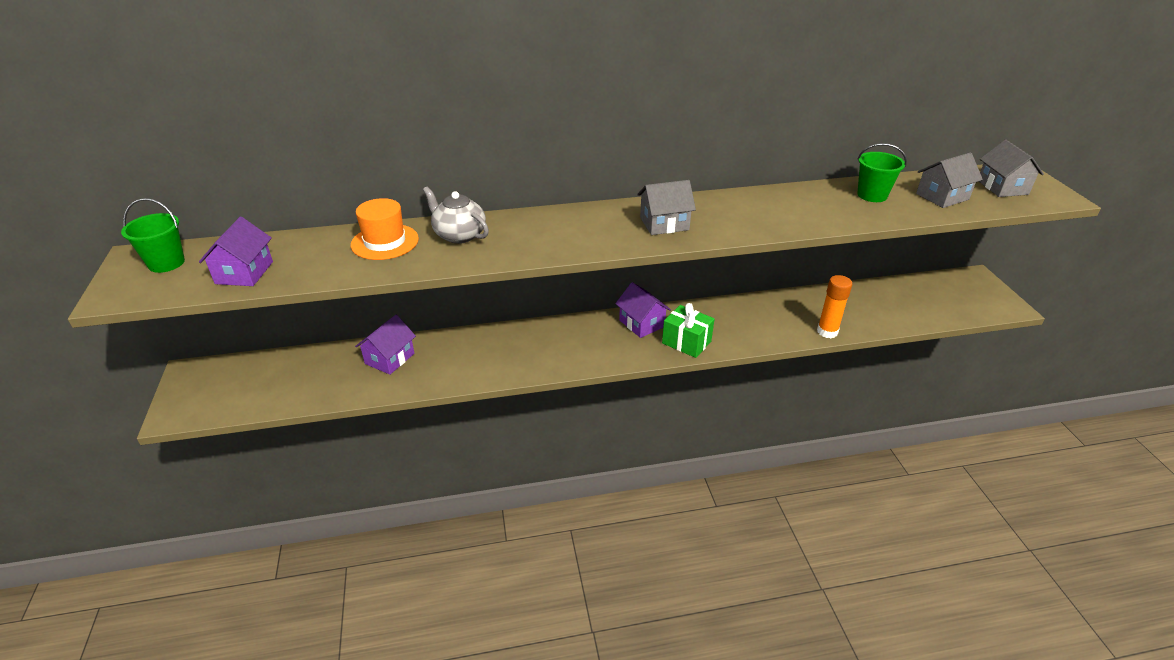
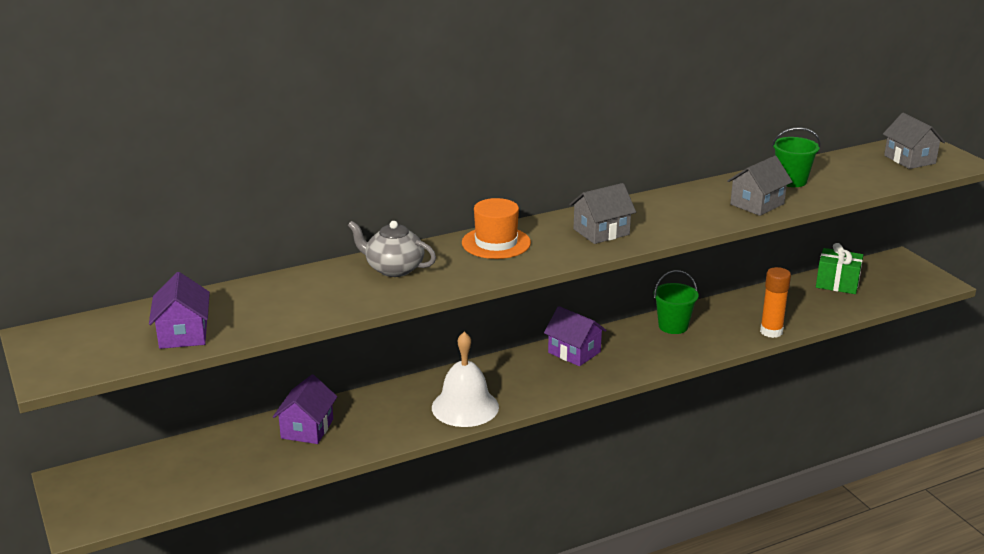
camera: 15 degrees left, 10 degrees down
(166, 263) = (83, 337): green bucket -> green bucket (673, 326)
(385, 242) = (317, 285): orange hat -> orange hat (496, 243)
(525, 361) = (465, 407): none -> white bell
(686, 342) = (631, 363): green gift -> green gift (837, 284)
(942, 196) = (857, 174): grey house -> grey house (757, 204)

